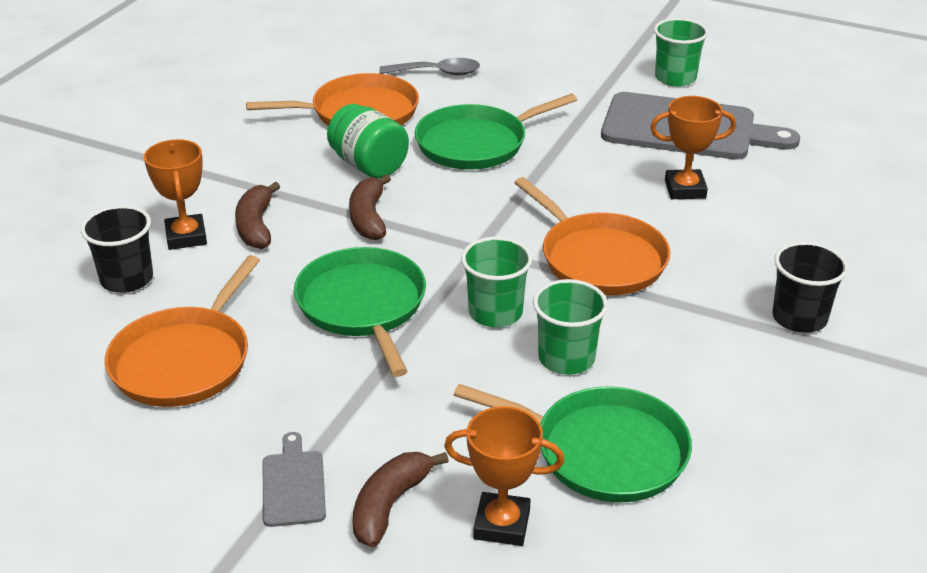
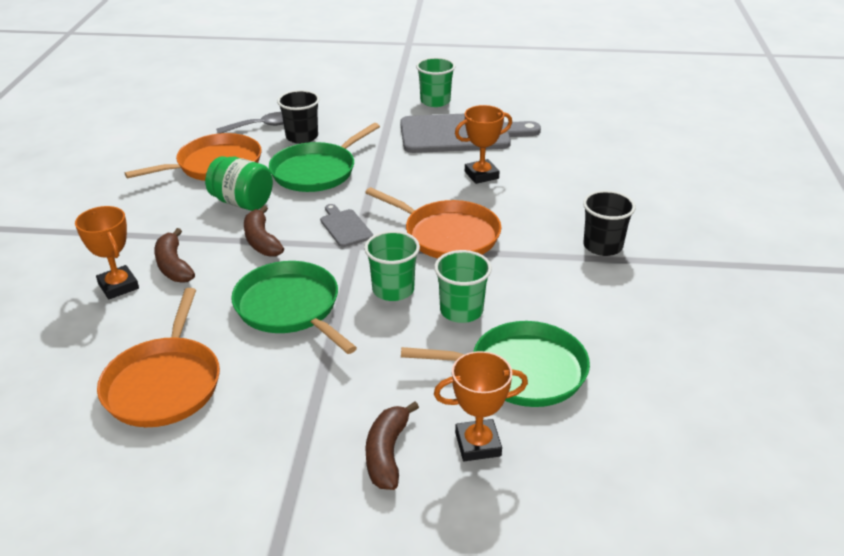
camera: 20 degrees left, 0 degrees up
(127, 279) = (82, 331): black cup -> black cup (302, 137)
(293, 485) = (303, 459): grey cutting board -> grey cutting board (345, 227)

